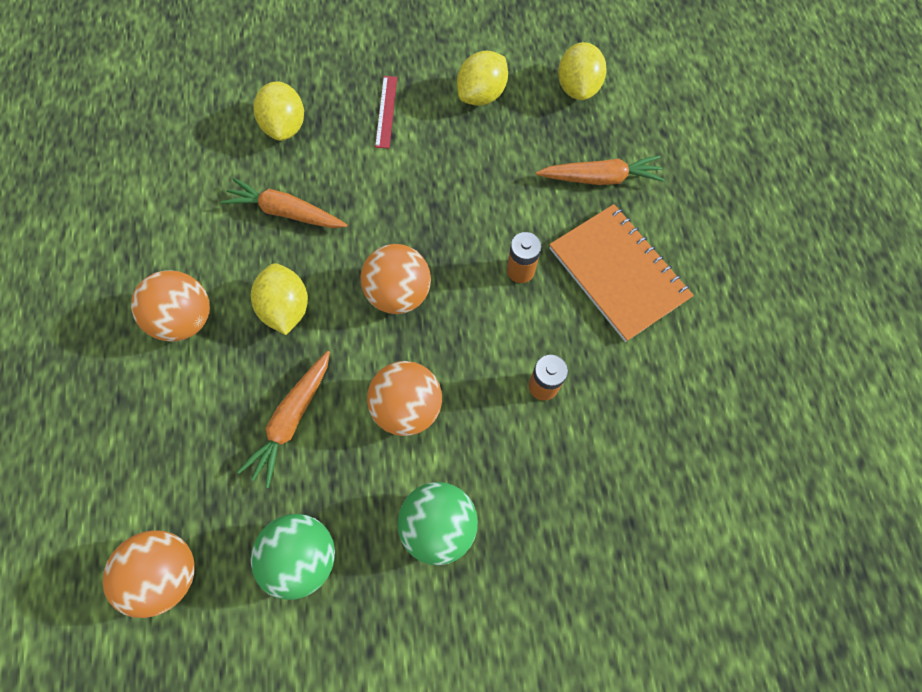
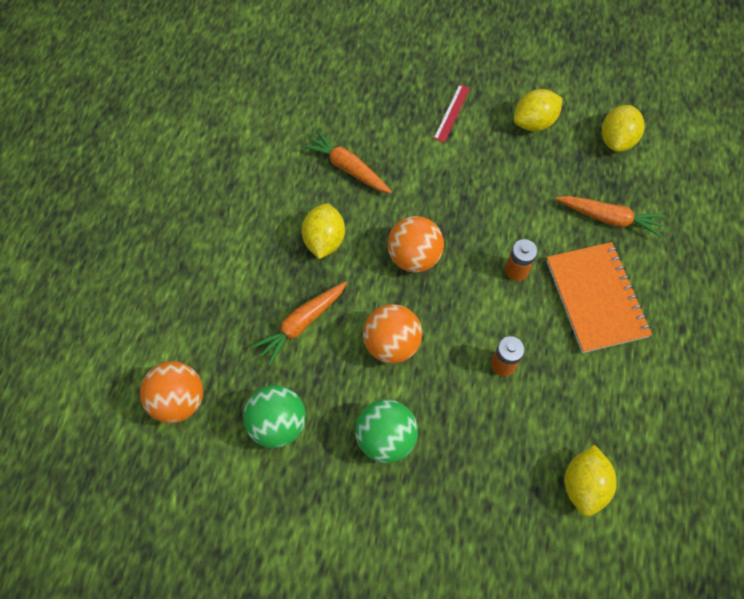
camera: 20 degrees right, 5 degrees down
(186, 319) = (248, 224): orange ball -> none
(285, 126) = (368, 102): yellow lemon -> yellow lemon (584, 485)

